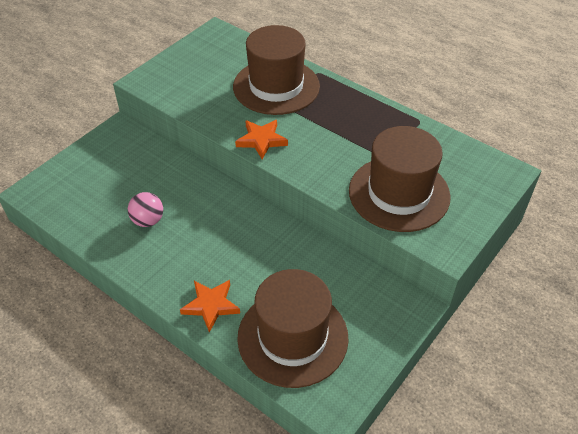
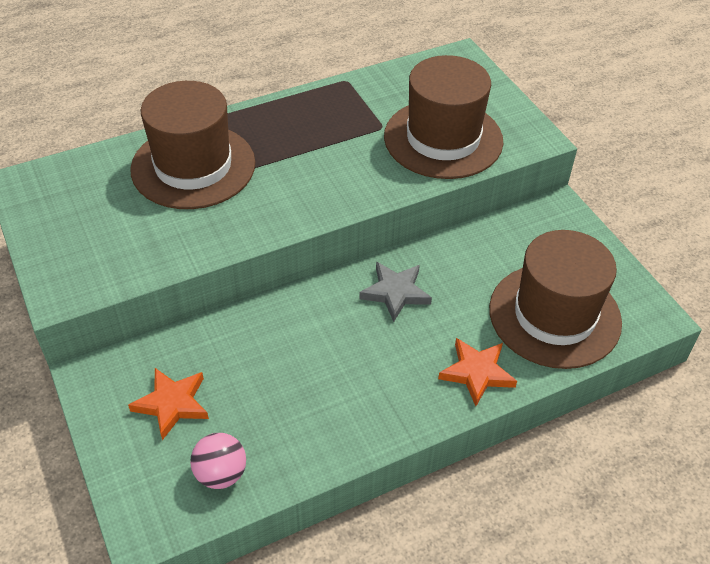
camera: 65 degrees left, 0 degrees up
(148, 221) = (301, 394): pink ball -> pink ball (221, 474)
(258, 236) = (395, 293): none -> grey star
(261, 140) = (283, 213): orange star -> orange star (172, 404)

